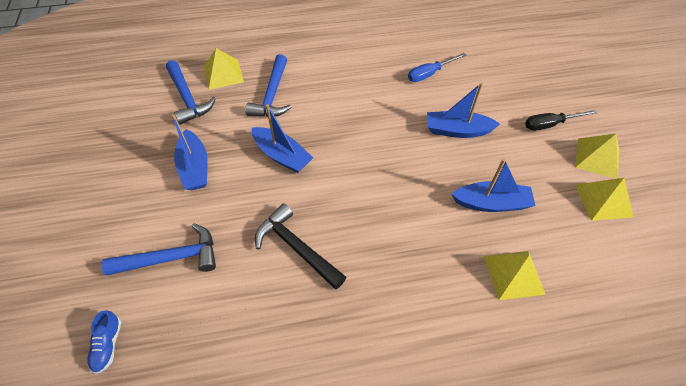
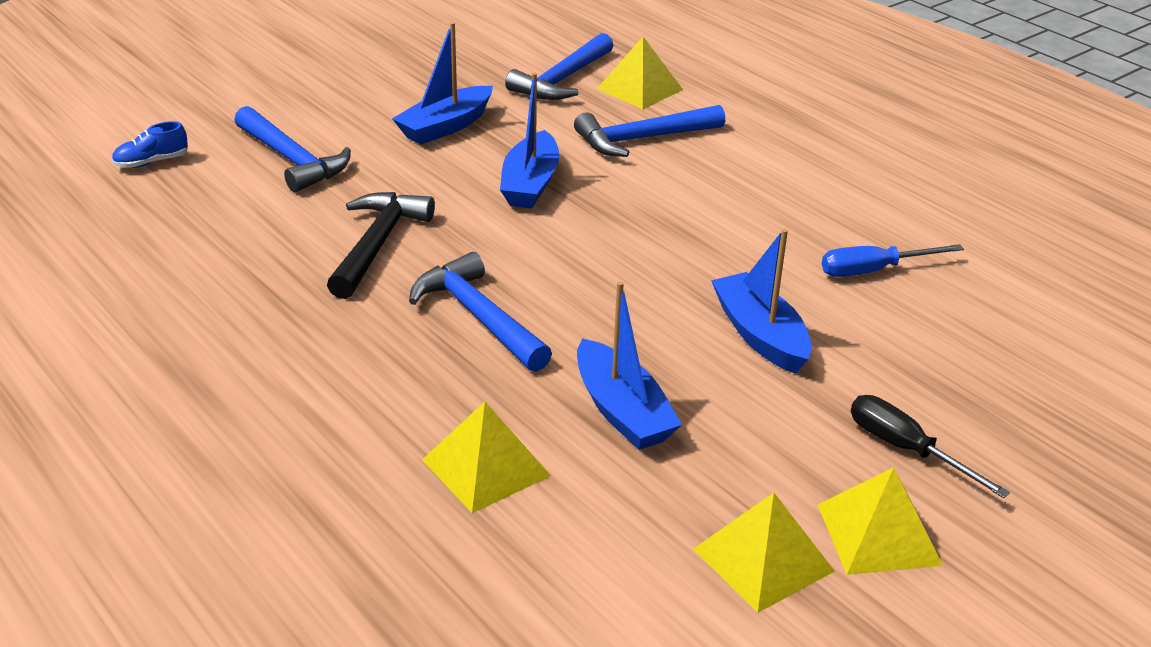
camera: 60 degrees right, 20 degrees down
(391, 228) = (478, 317): none -> blue hammer
(429, 74) = (873, 270): blue screwdriver -> blue screwdriver turned 45 degrees counterclockwise

